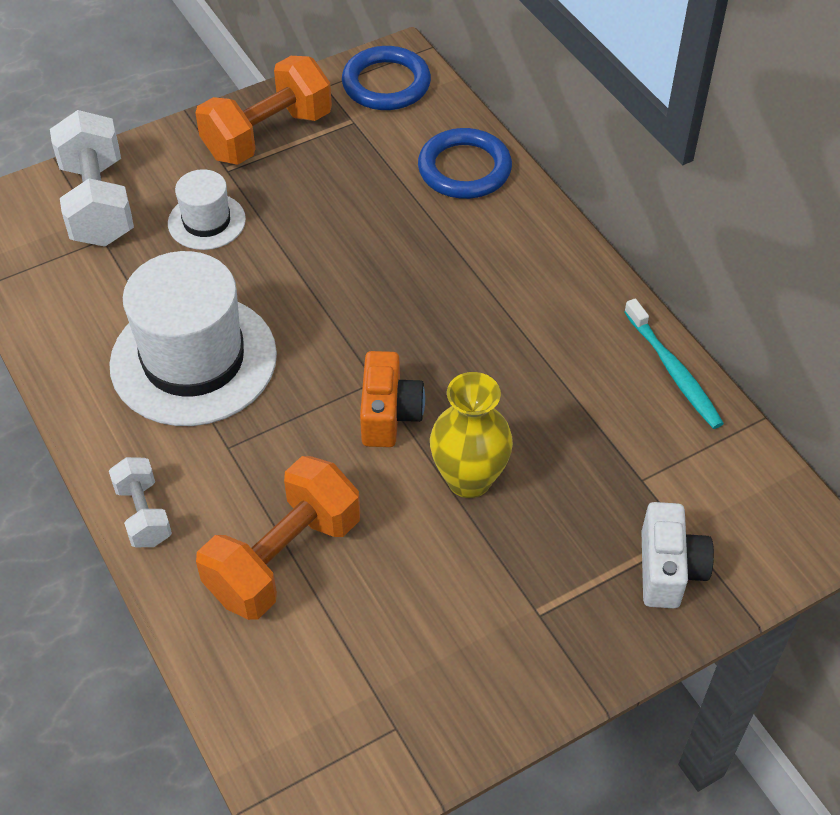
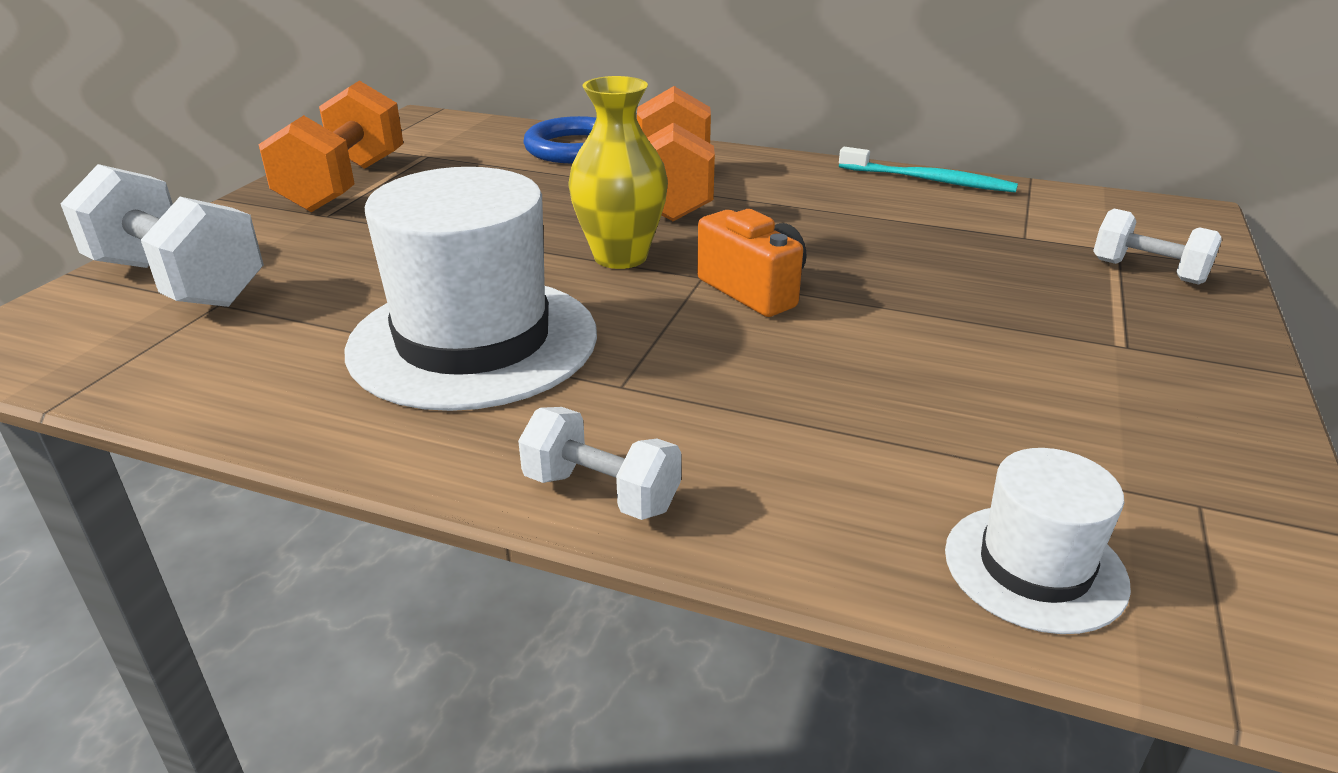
camera: 40 degrees left, 20 degrees down
(206, 221) = (347, 250): white hat -> white hat (1034, 567)
(284, 558) = (834, 437): orange dumbbell -> orange dumbbell (673, 192)
(386, 84) = (429, 131): blue ring -> none
(469, 479) = (900, 295): yellow vase -> yellow vase (620, 257)
(668, 570) = (1147, 271): white camera -> white dumbbell

